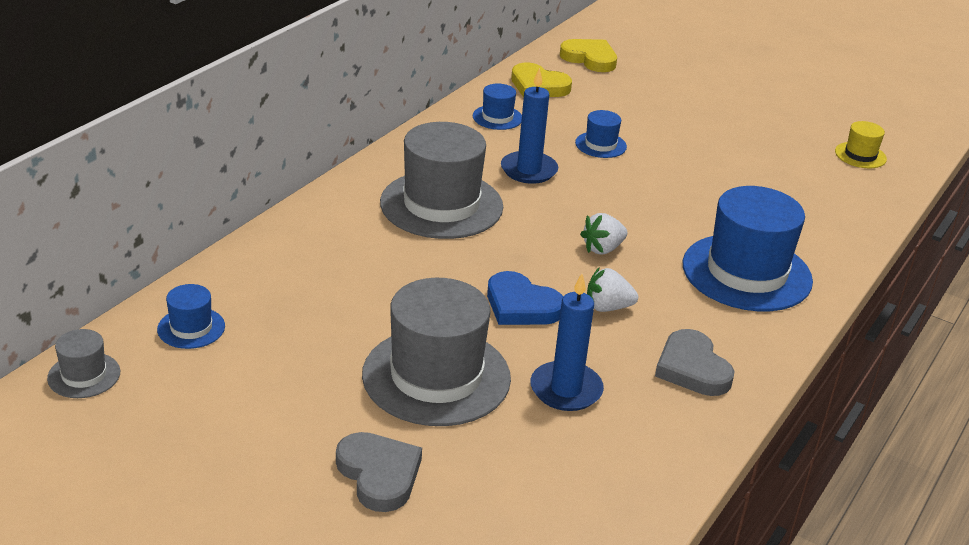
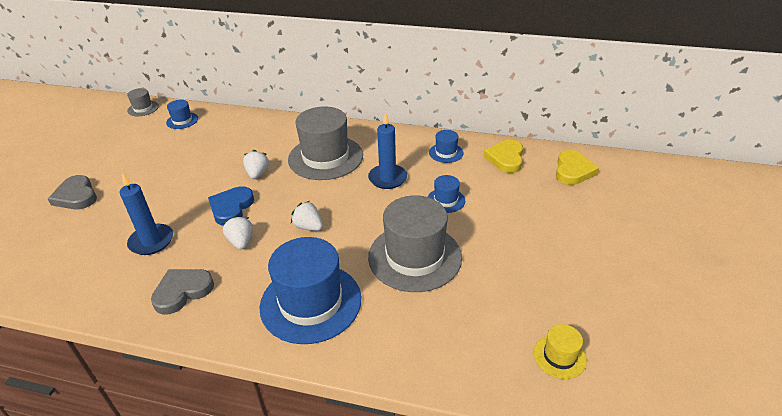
camera: 75 degrees right, 5 degrees up
(379, 474) = (76, 196): grey heart -> grey heart turned 105 degrees clockwise
(436, 376) = (157, 194): grey hat -> grey hat (414, 257)
(443, 270) = (257, 174): none -> white strawberry

